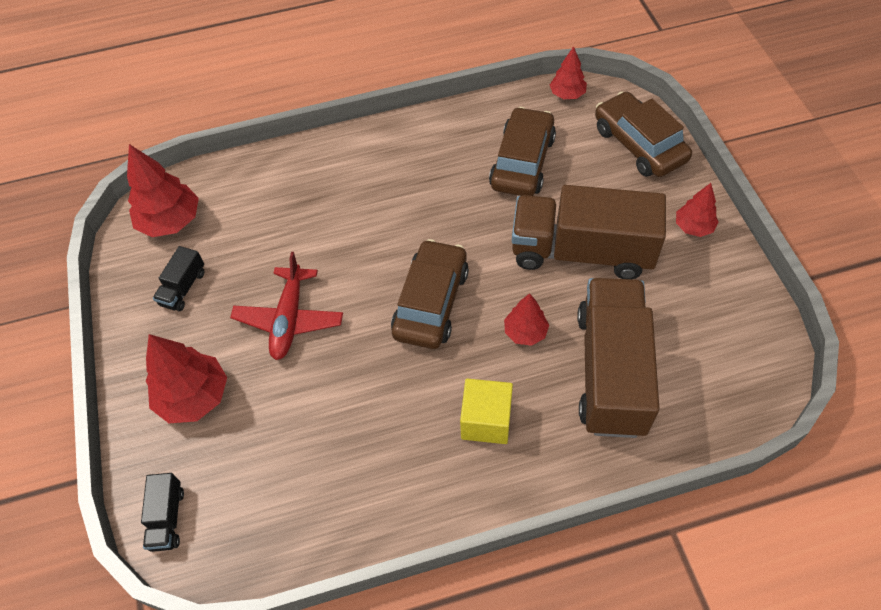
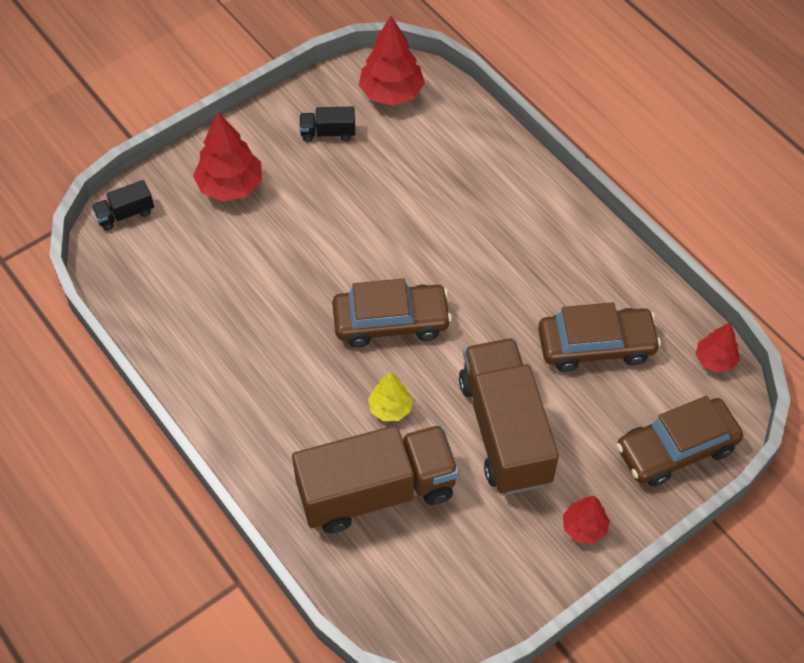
camera: 65 degrees right, 0 degrees up
(289, 319) = (329, 221): red plane -> none
(486, 420) = (287, 404): yellow cube -> none
(525, 332) = (390, 408): red tree -> yellow tree
(639, 144) = (676, 449): brown car -> brown car turned 150 degrees counterclockwise

